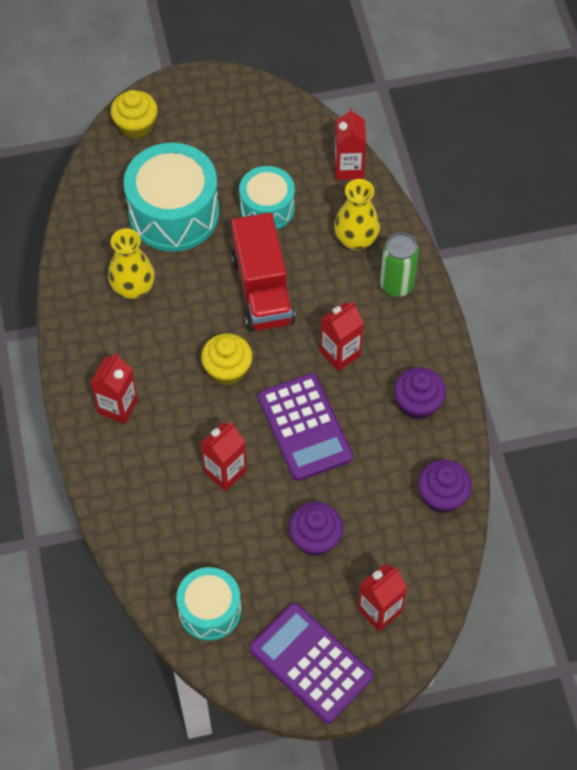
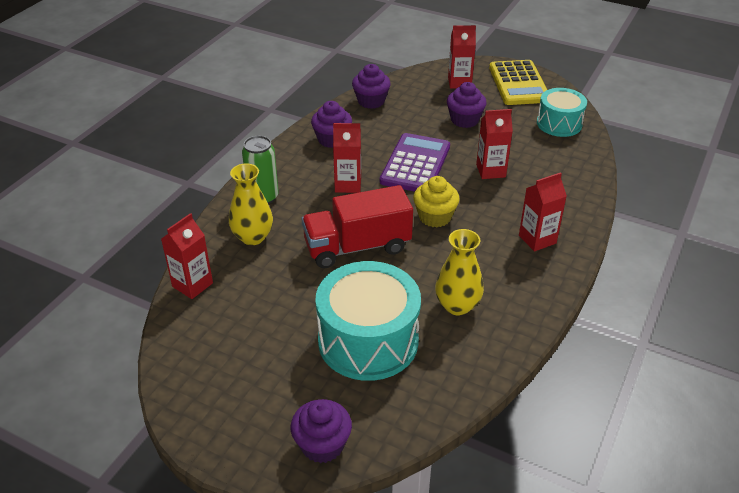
camera: 140 degrees left, 20 degrees down
(136, 126) = (322, 445): yellow cupcake -> purple cupcake
(262, 289) = (357, 247): red truck -> red truck turned 135 degrees counterclockwise
(267, 208) = (289, 296): turquoise drum -> none
(310, 663) = (518, 83): purple calculator -> yellow calculator

